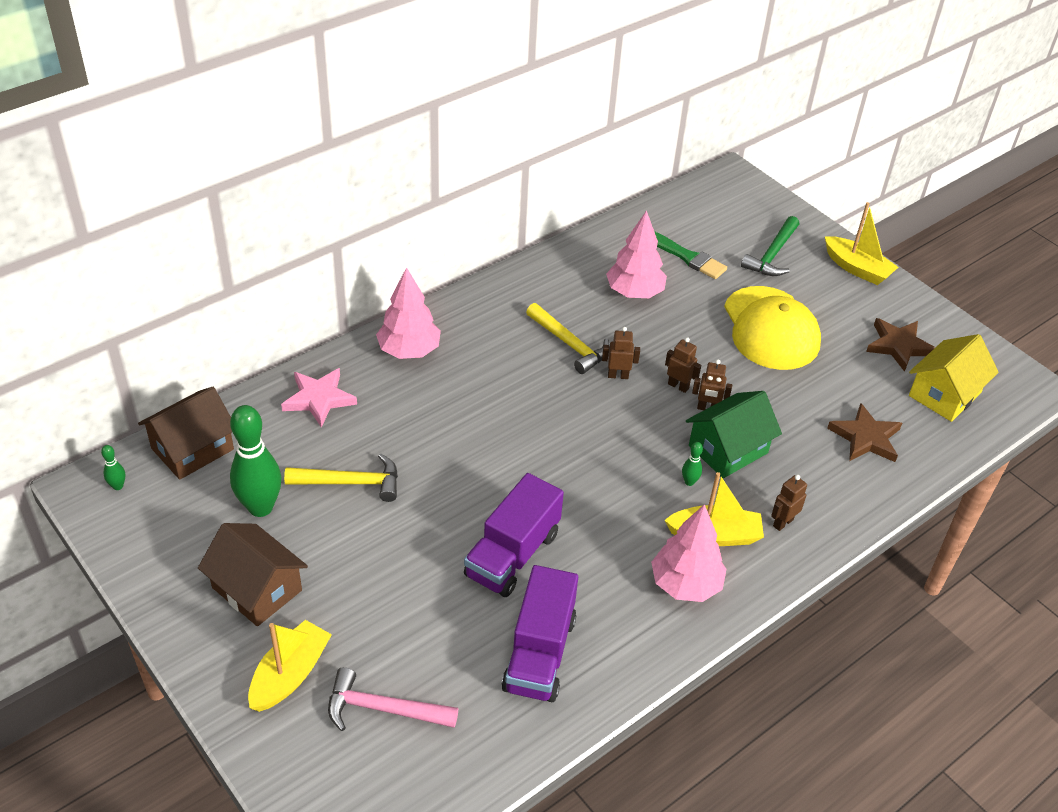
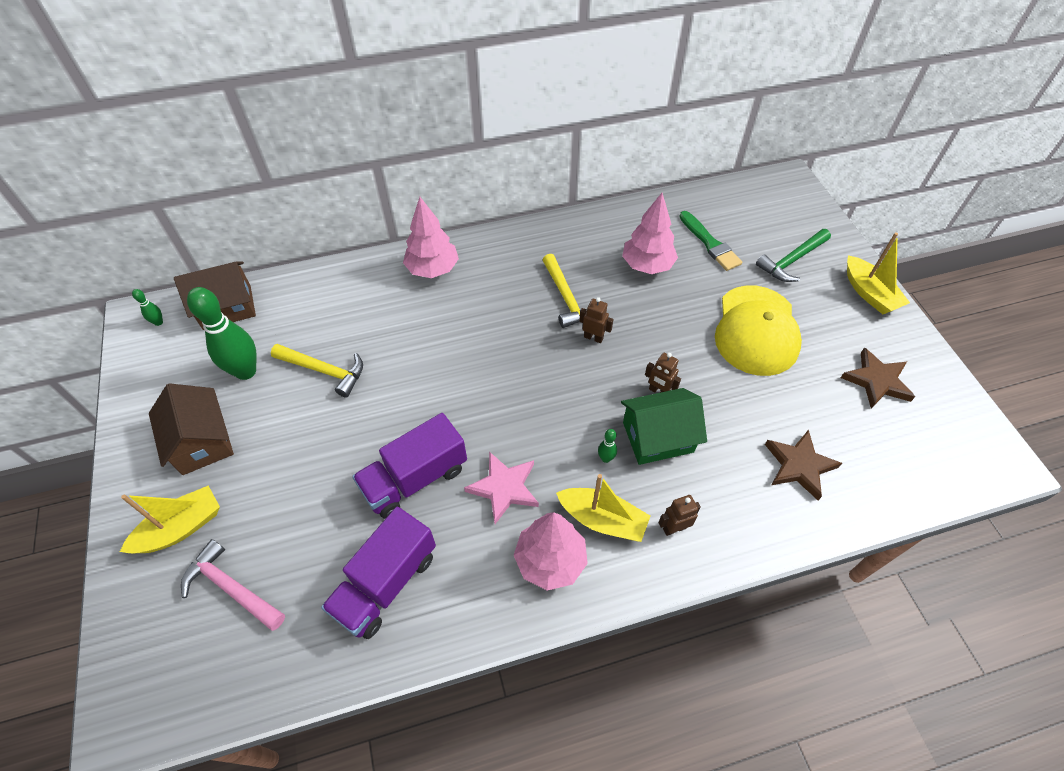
camera: 25 degrees right, 10 degrees up
(319, 399) = (341, 291): pink star -> pink star (504, 488)
(678, 386) = (642, 362): brown robot -> none
(944, 394) = (903, 444): yellow house -> none

